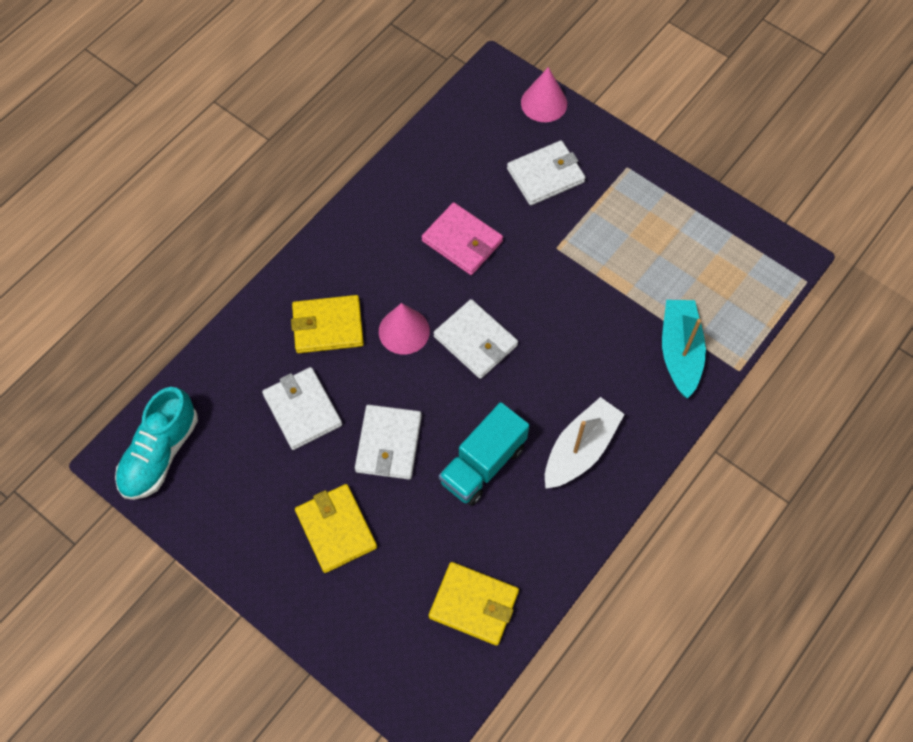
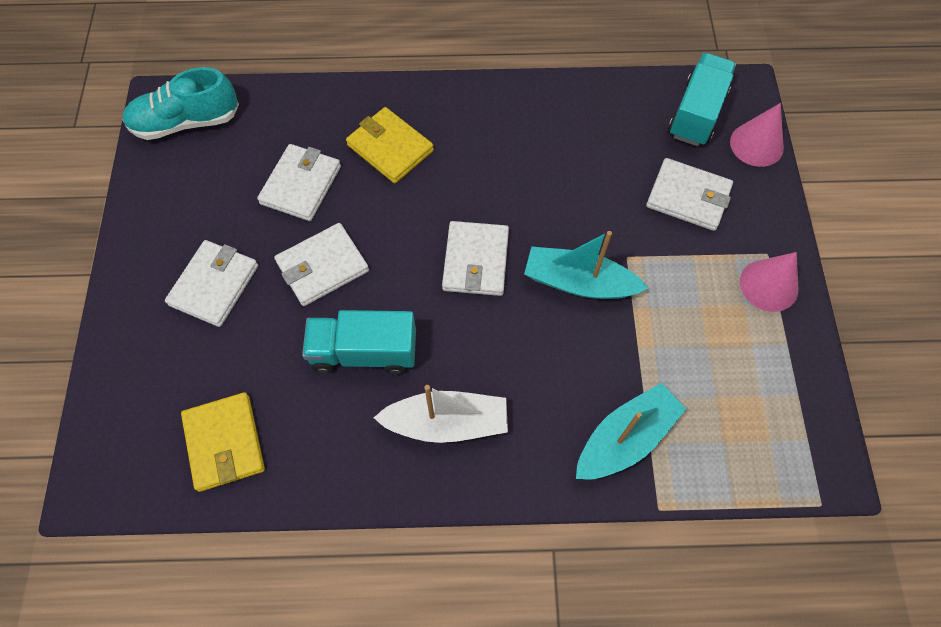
camera: 50 degrees right, 0 degrees up
(336, 529) = (214, 285): yellow wallet -> white wallet
(404, 331) = (435, 202): pink cone -> pink cone (769, 285)
(462, 241) = (559, 182): pink wallet -> none
(487, 115) = (696, 113): none -> turquoise truck
(549, 291) = (578, 282): none -> turquoise boat

